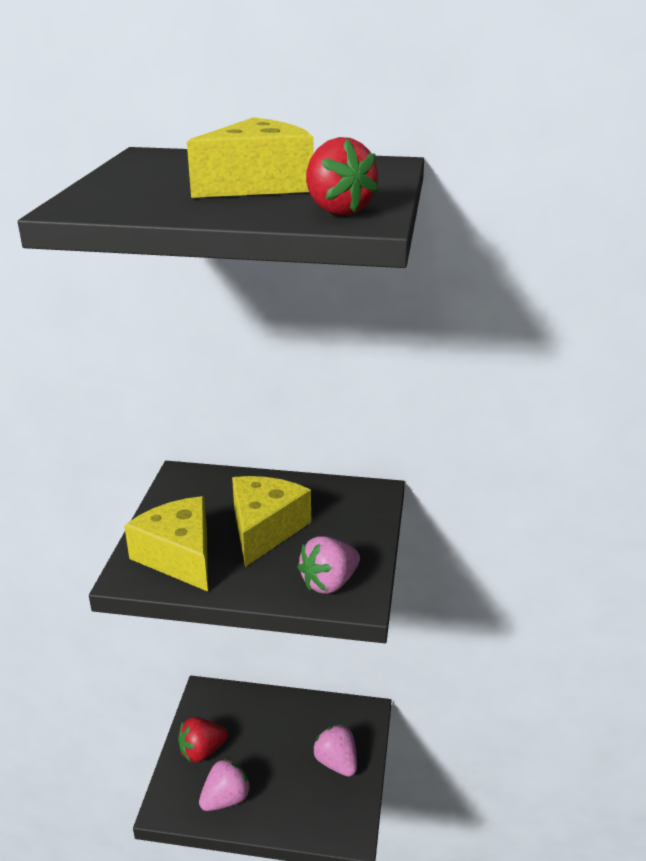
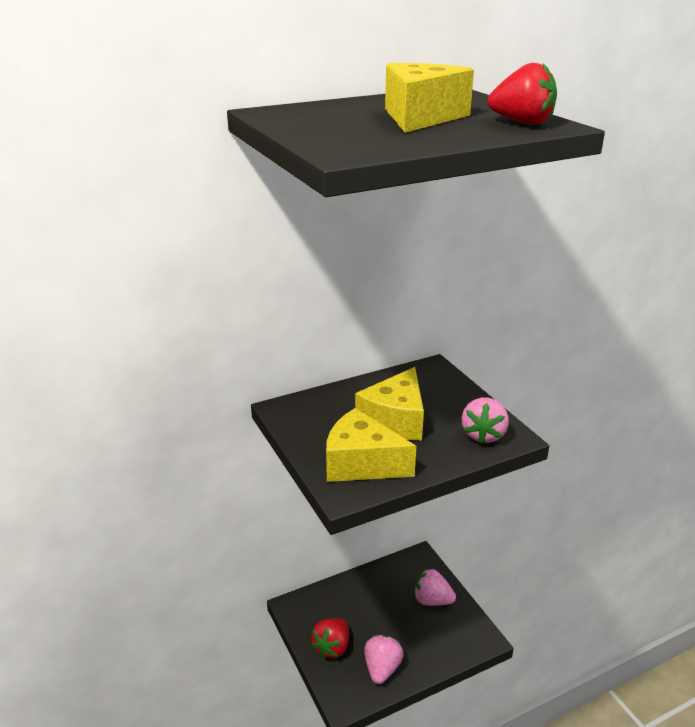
camera: 35 degrees left, 0 degrees up
(265, 529) = (395, 420): yellow cheese -> yellow cheese turned 135 degrees counterclockwise

